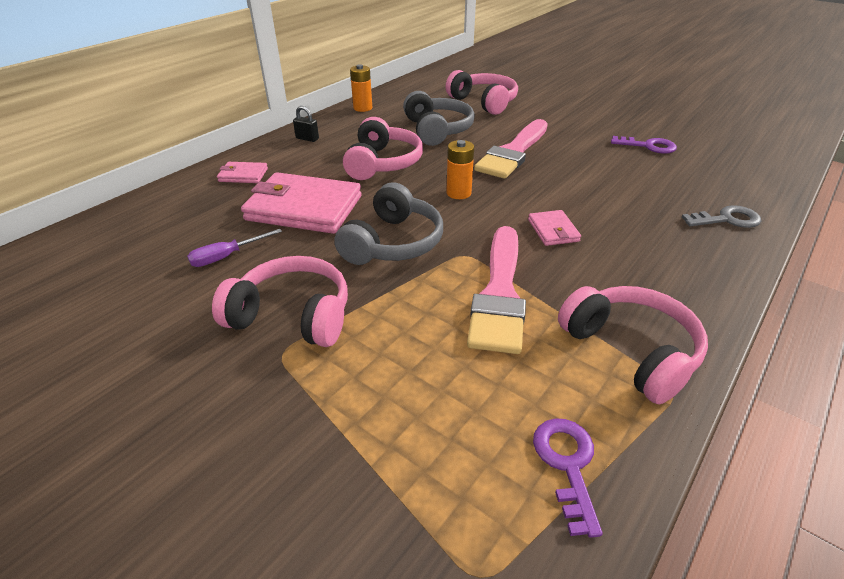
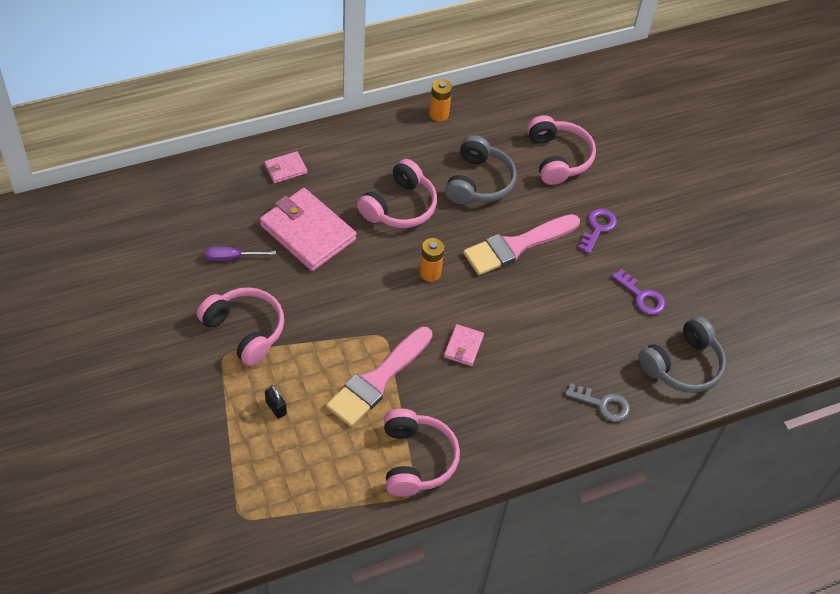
camera: 25 degrees right, 15 degrees up
(243, 175) = (285, 169): pink wallet -> pink wallet turned 60 degrees counterclockwise
(307, 139) = (361, 141): black padlock -> black padlock (276, 408)
(393, 243) = (344, 300): grey headphones -> grey headphones (682, 365)
(567, 464) = (320, 496): purple key -> purple key (598, 228)

